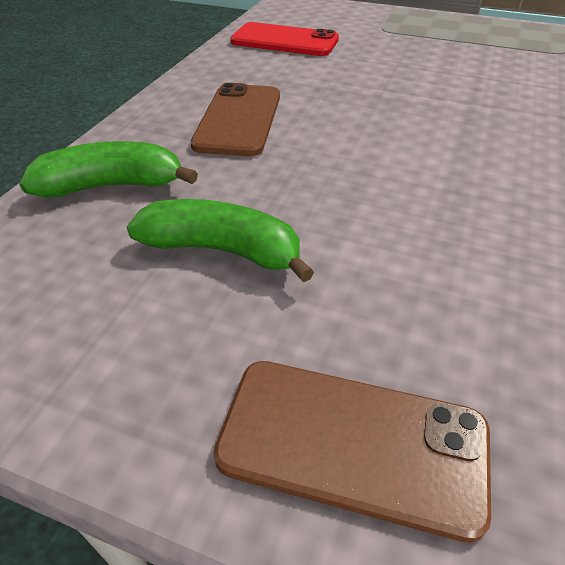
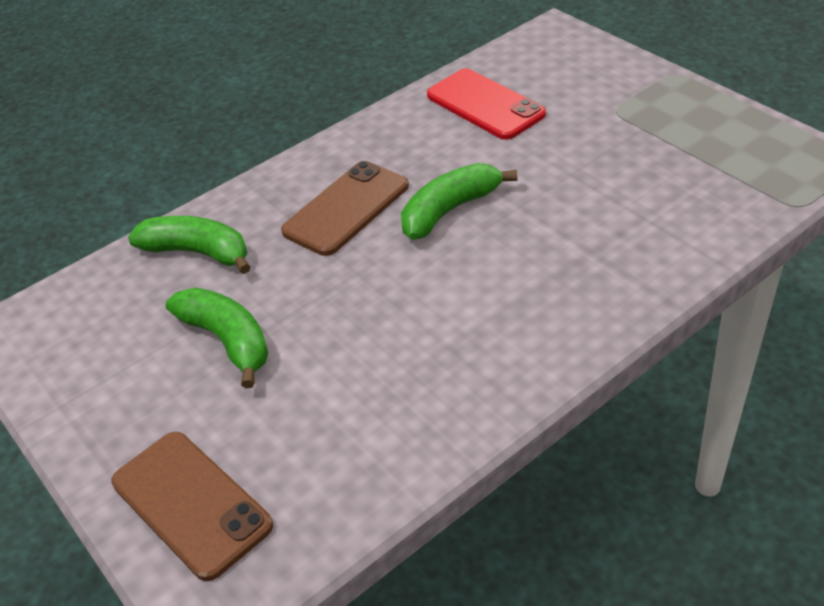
camera: 35 degrees right, 0 degrees up
(332, 102) = (450, 210): none -> green banana

